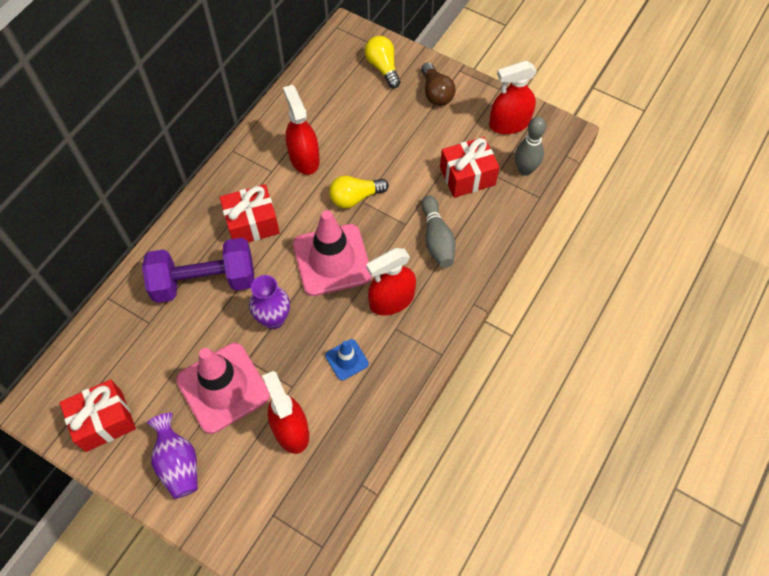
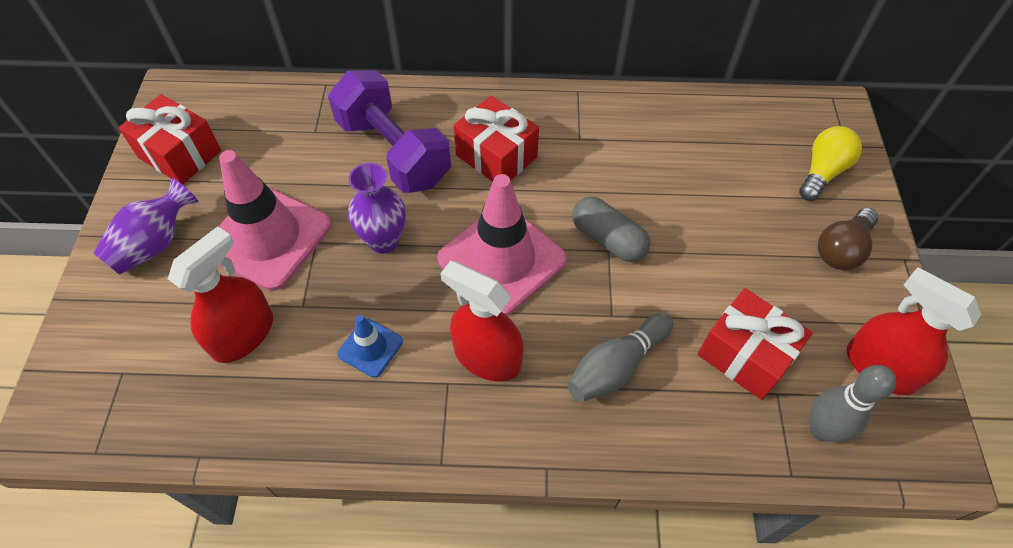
camera: 60 degrees right, 5 degrees down
(304, 158) = (621, 160): red spray bottle -> none
(355, 197) = (608, 239): yellow light bulb -> grey capsule

